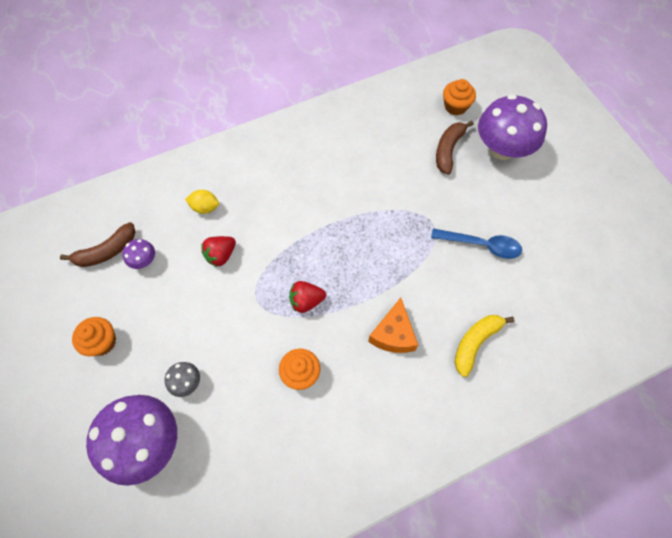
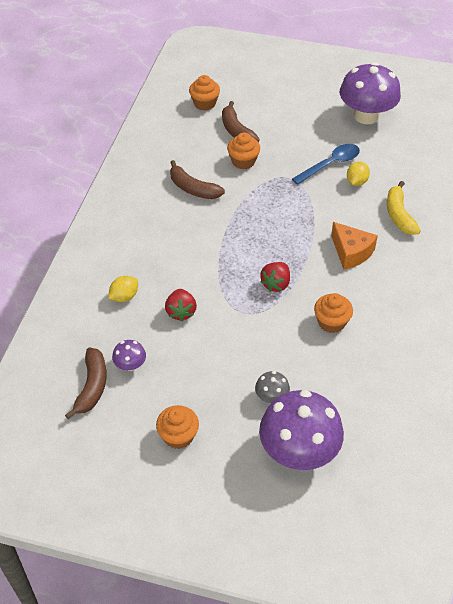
camera: 50 degrees left, 15 degrees down
(354, 169) = (193, 188): none -> brown banana
(418, 180) = (243, 161): none -> orange cupcake
(481, 280) = (356, 182): none -> yellow lemon
(502, 149) = (267, 105): purple mushroom -> purple mushroom (366, 116)

